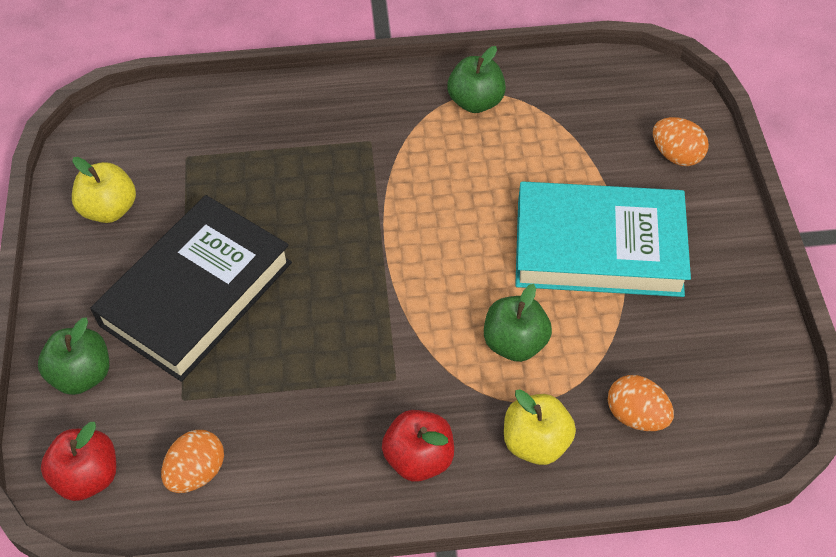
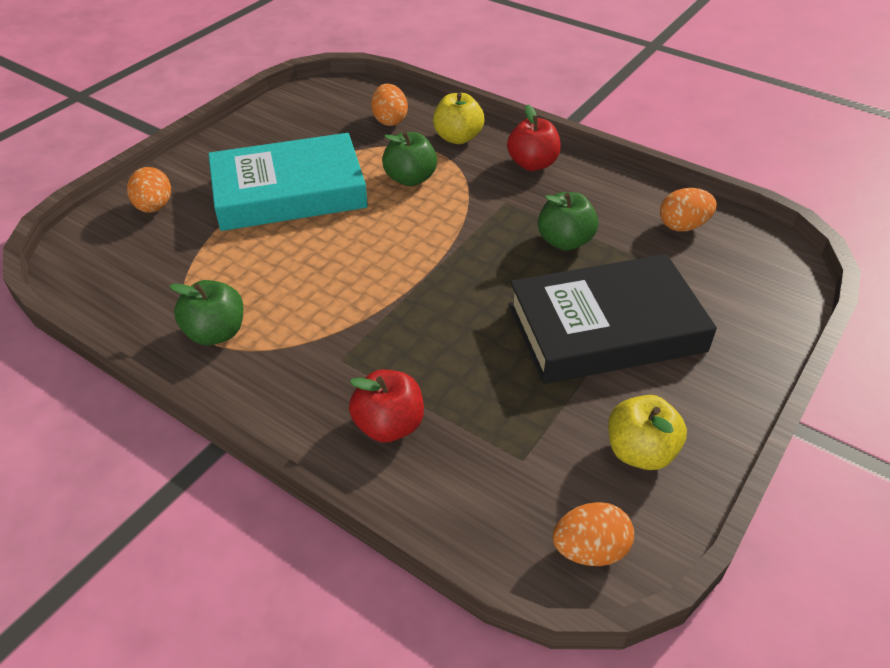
camera: 140 degrees left, 10 degrees down
(82, 374) = (741, 324): green apple -> green apple (565, 241)
(88, 476) = (766, 262): red apple -> red apple (389, 425)
(107, 133) = (589, 550): none -> orange egg
(598, 247) = (289, 191): turquoise book -> turquoise book turned 60 degrees counterclockwise

